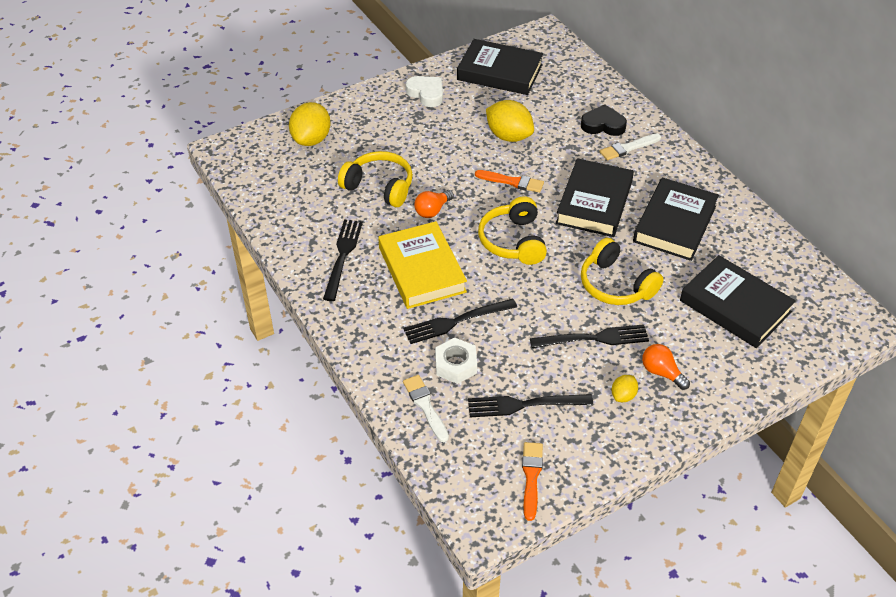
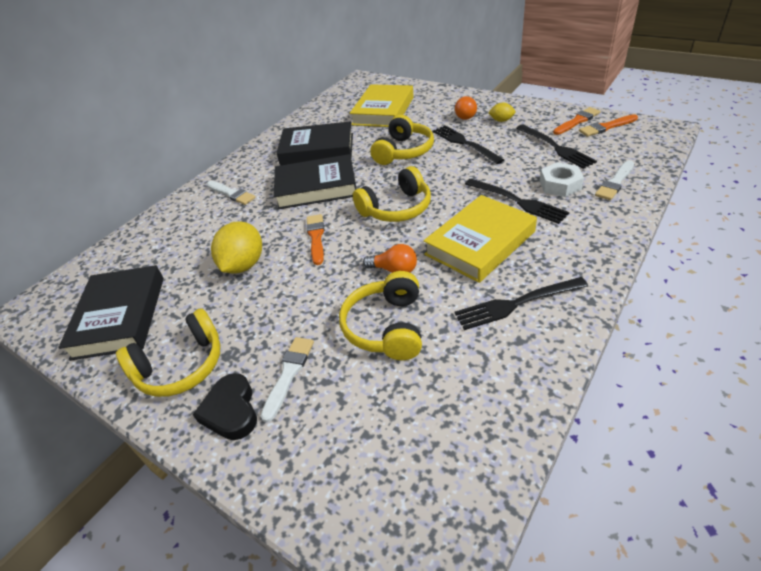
camera: 110 degrees left, 5 degrees down
(311, 139) = (335, 450): yellow lemon -> none
(379, 135) = (289, 374): none -> white brush
(426, 93) = (181, 366): white heart -> yellow headphones
(566, 461) = (577, 121): none -> orange brush
(603, 125) = (202, 216): black heart -> black heart (231, 411)
(735, 306) = (383, 111): black book -> yellow book

